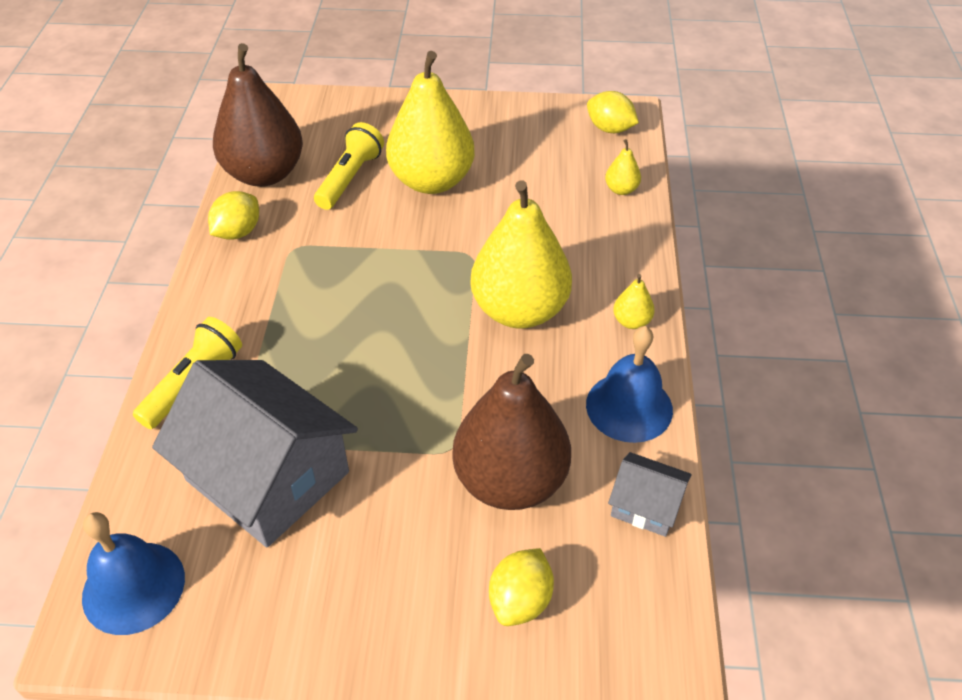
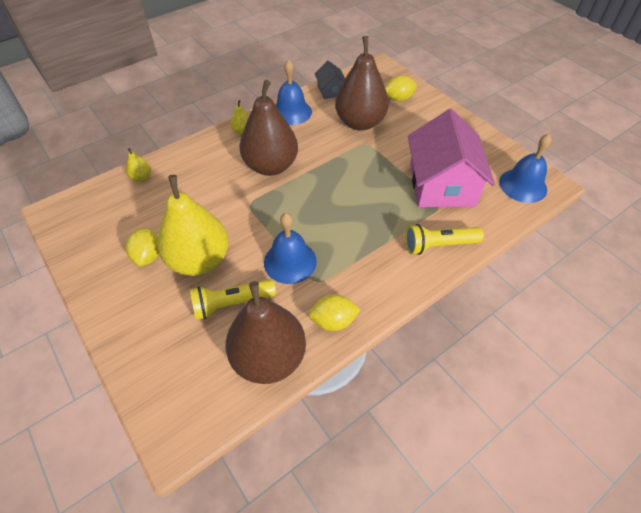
camera: 130 degrees left, 5 degrees up
(268, 476) = (441, 184): grey house -> pink house
(345, 242) = (290, 261): none -> blue bell
(519, 310) = (271, 166): yellow pear -> brown pear
(610, 129) = (78, 210): yellow lemon -> yellow lemon (148, 256)

